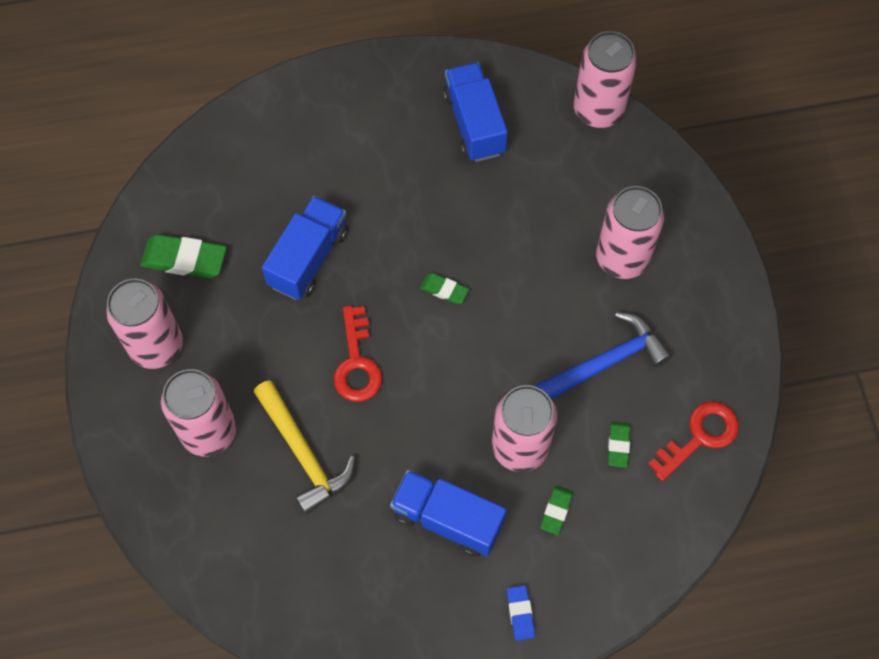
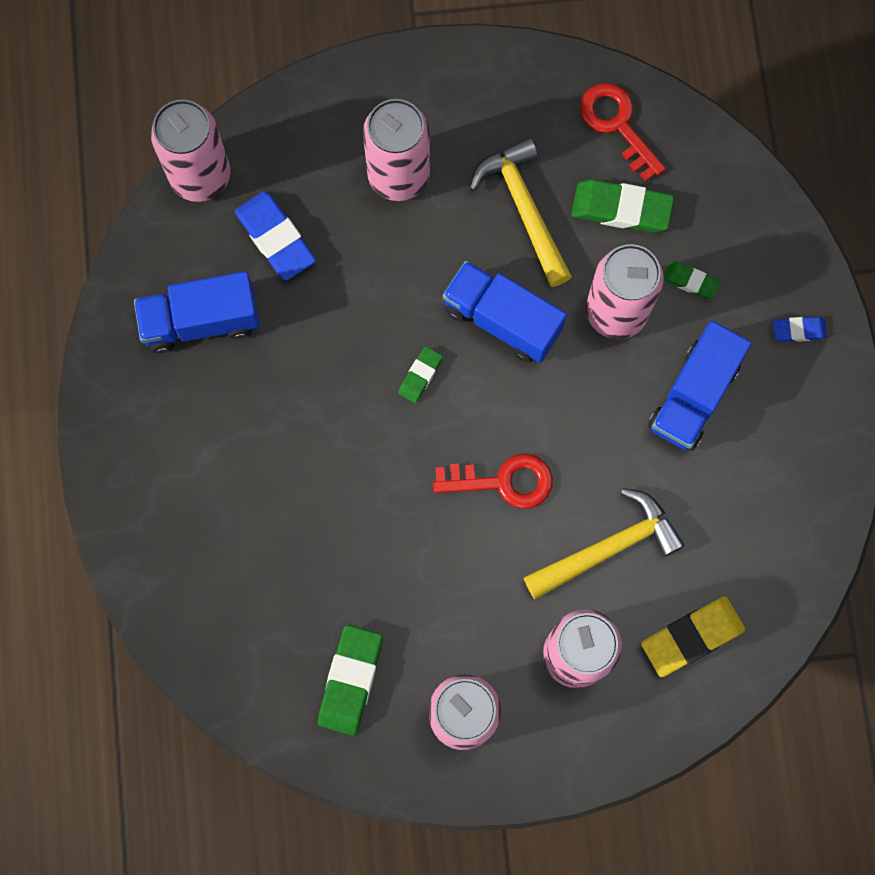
camera: 85 degrees left, 10 degrees up
(227, 529) = (691, 637): none -> yellow eraser
(308, 258) = (364, 530): blue truck -> blue truck (502, 320)
(552, 170) = (275, 238): none -> blue eraser
(606, 362) = (524, 209): blue hammer -> yellow hammer
(618, 445) = (621, 209): green eraser -> green eraser, size x1.81

